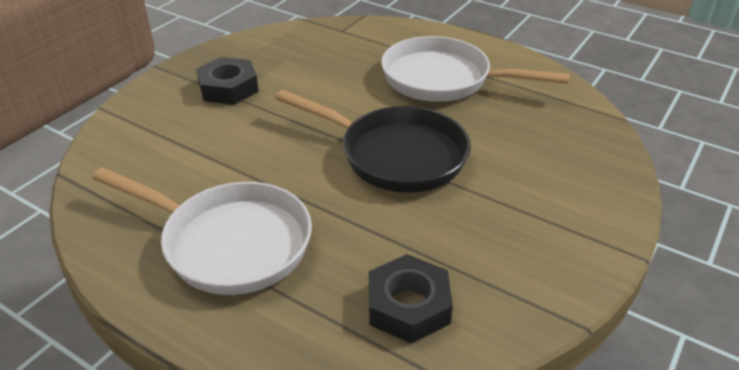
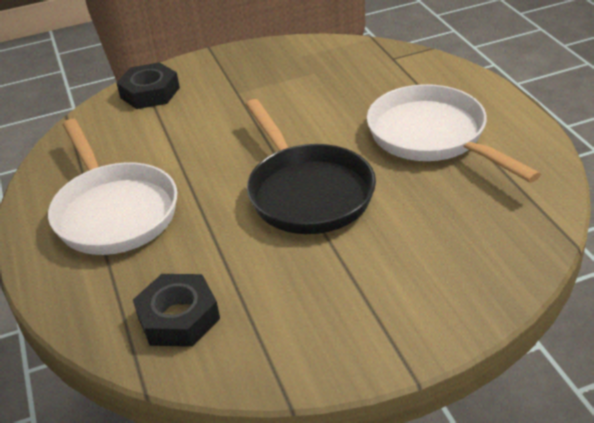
camera: 40 degrees right, 0 degrees up
(228, 88) = (241, 84): black nut -> black nut (150, 93)

